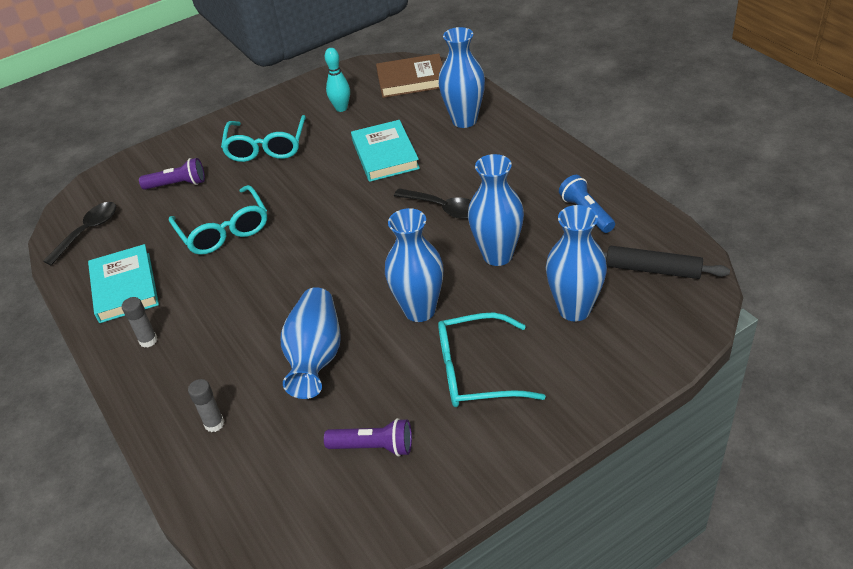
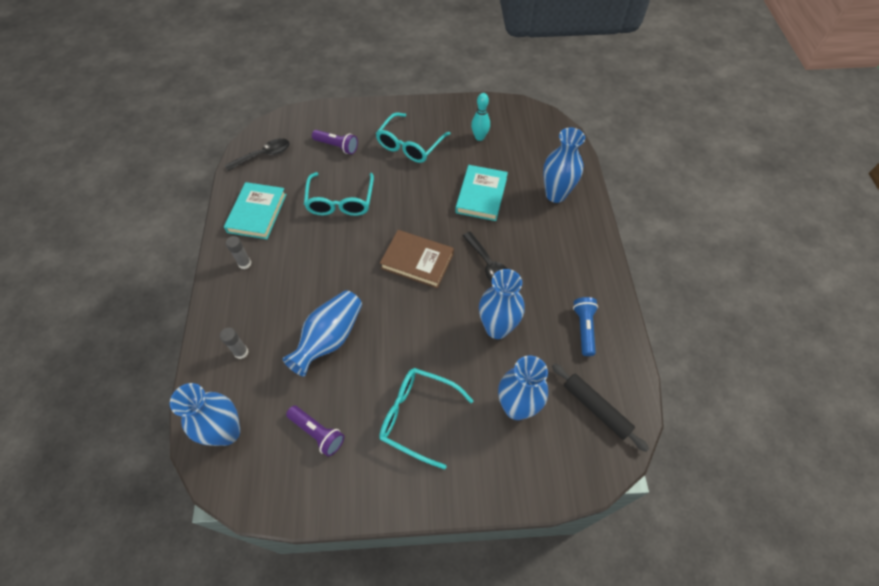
camera: 25 degrees right, 15 degrees up
(411, 80) = (544, 137): brown book -> brown book (417, 261)
(419, 310) = (416, 342): blue vase -> blue vase (227, 432)

